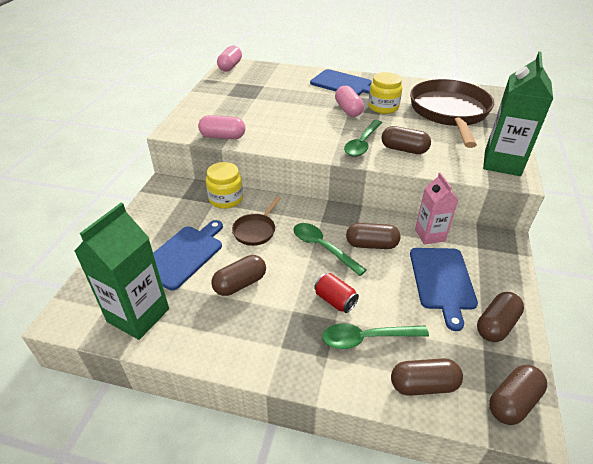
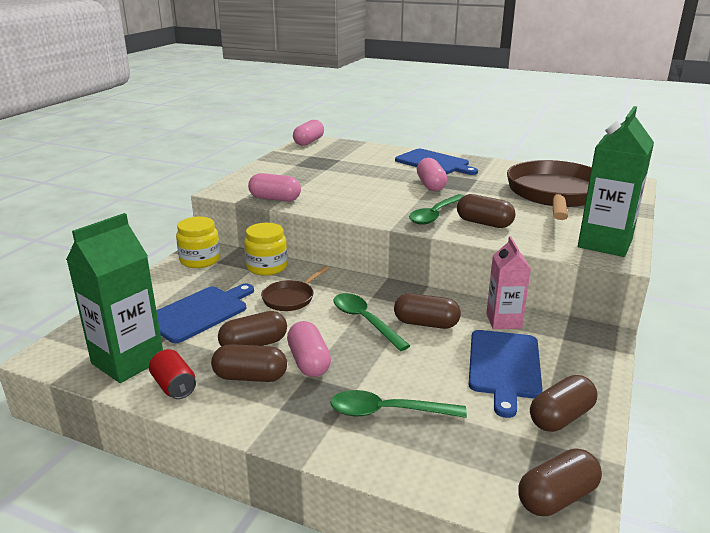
camera: 10 degrees right, 15 degrees down
(290, 296) = (309, 362): none -> pink capsule
(335, 300) = (361, 371): red can -> red can (174, 386)
(383, 107) = (474, 185): yellow jar -> yellow jar (200, 260)
(423, 385) = (443, 465): brown capsule -> brown capsule (250, 377)

